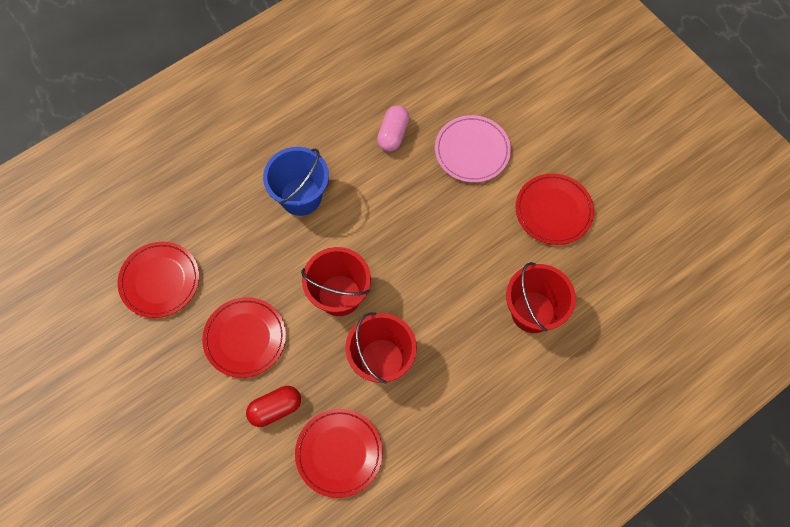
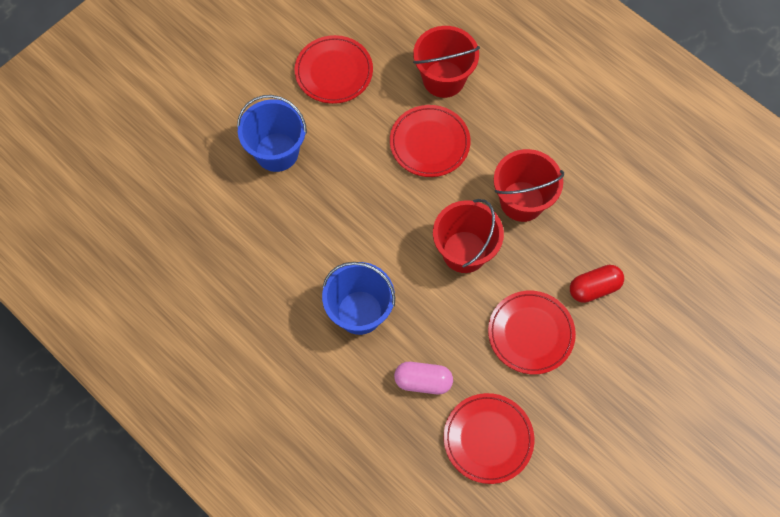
camera: 100 degrees left, 0 degrees up
(275, 409) = (594, 288): red capsule -> red capsule turned 75 degrees counterclockwise
(339, 453) = (619, 223): red plate -> red plate (429, 143)
(393, 134) = (268, 232): pink capsule -> pink capsule (423, 381)
(472, 151) = (277, 152): pink plate -> blue bucket

